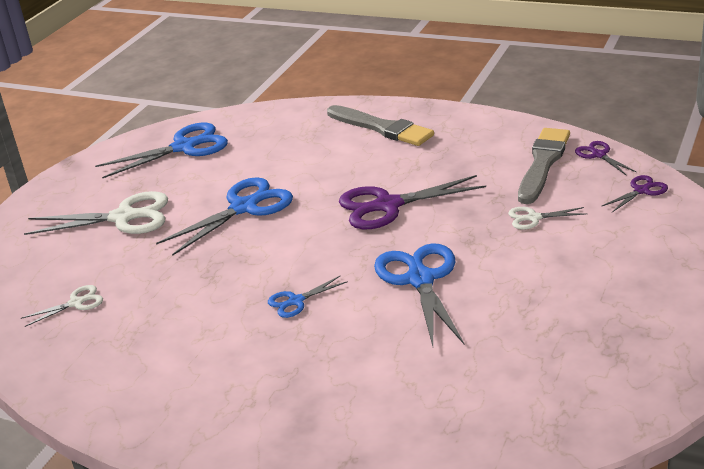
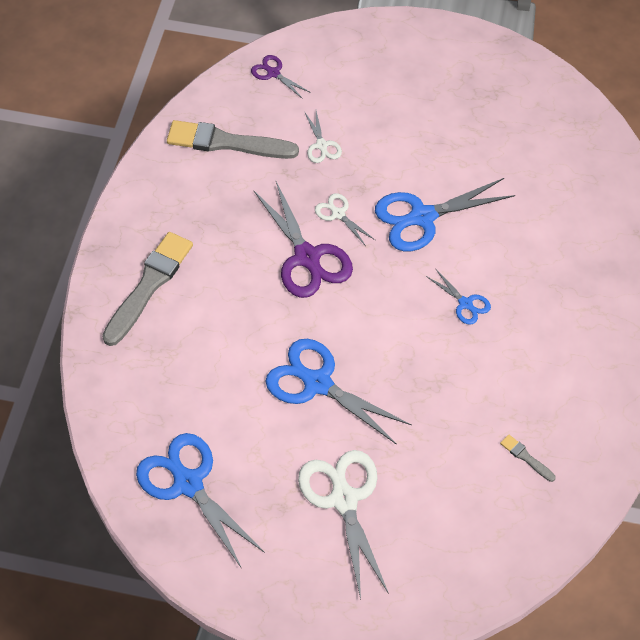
camera: 105 degrees left, 25 degrees up
(76, 303) = (496, 490): white scissors -> white scissors (338, 214)
(97, 326) = (526, 457): none -> grey brush
(599, 155) = (210, 102): purple scissors -> none

